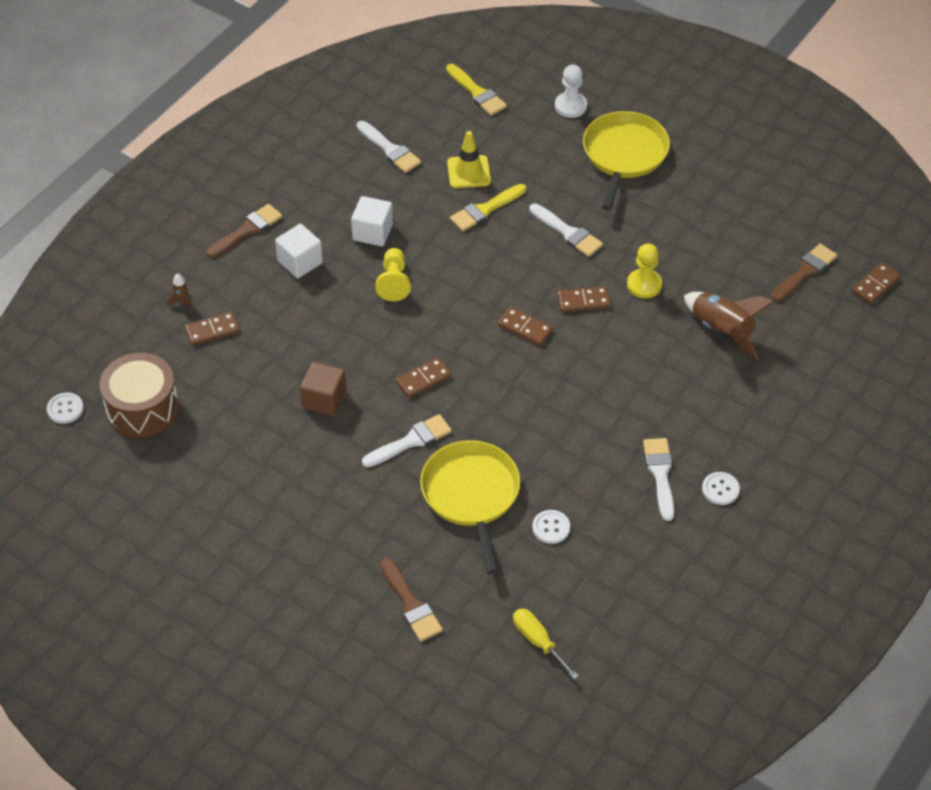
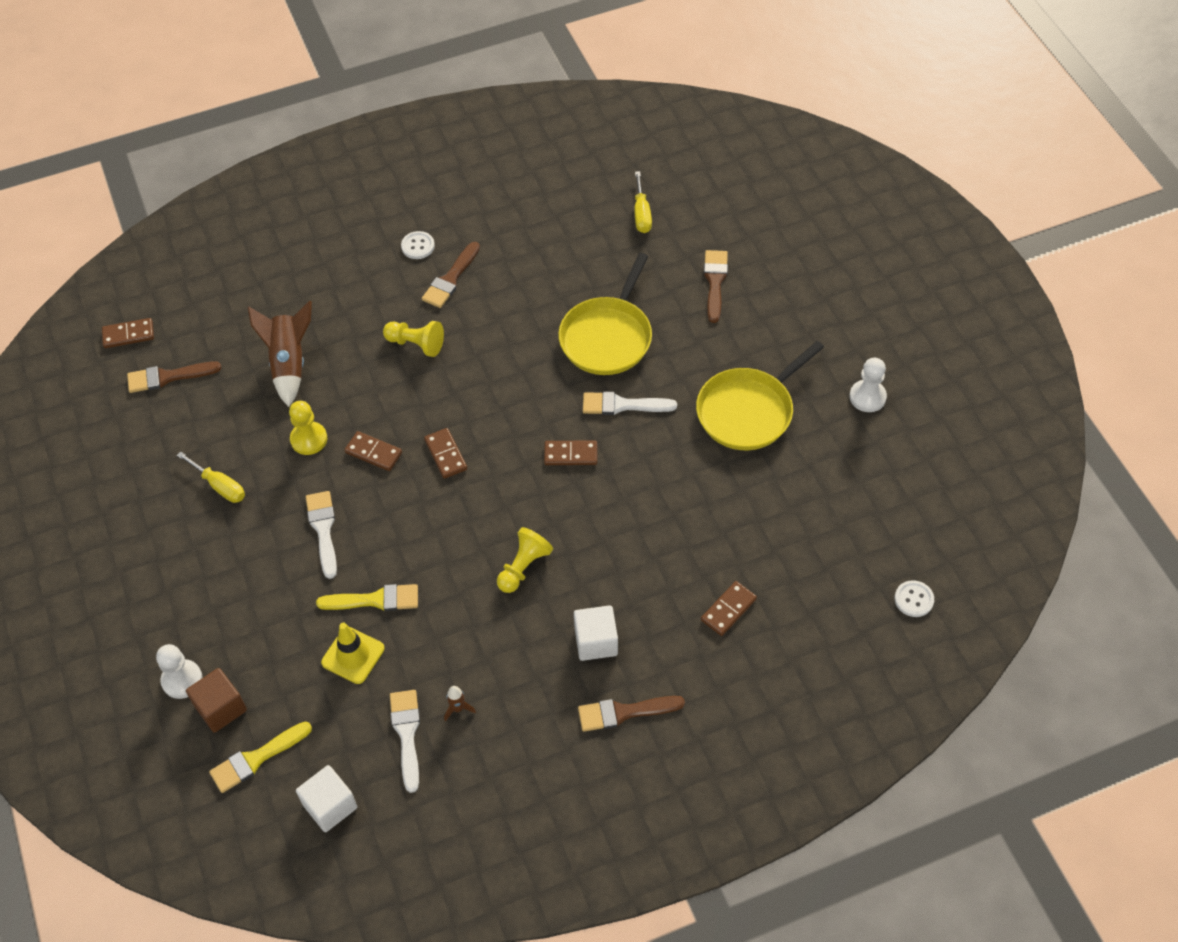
camera: 145 degrees left, 5 degrees up
(142, 408) = (839, 561): brown drum -> none
(182, 302) = (740, 659): brown rocket -> brown rocket (458, 708)
(193, 562) = (867, 397): none -> white pawn
(212, 330) = (728, 610): brown domino -> brown domino turned 60 degrees counterclockwise
(324, 399) = (670, 481): brown cube -> brown cube (221, 708)
(372, 232) = (501, 636): white cube -> white cube (330, 806)
(477, 93) = (256, 759): yellow brush -> yellow brush turned 120 degrees counterclockwise
(551, 528) = (567, 283): white button -> none
(624, 155) = (191, 586): yellow pan -> yellow pan (748, 411)
(633, 401) = (416, 344): none -> yellow pawn
(660, 474) = (450, 279): white brush -> brown brush
(675, 221) = (220, 486): none -> yellow screwdriver

